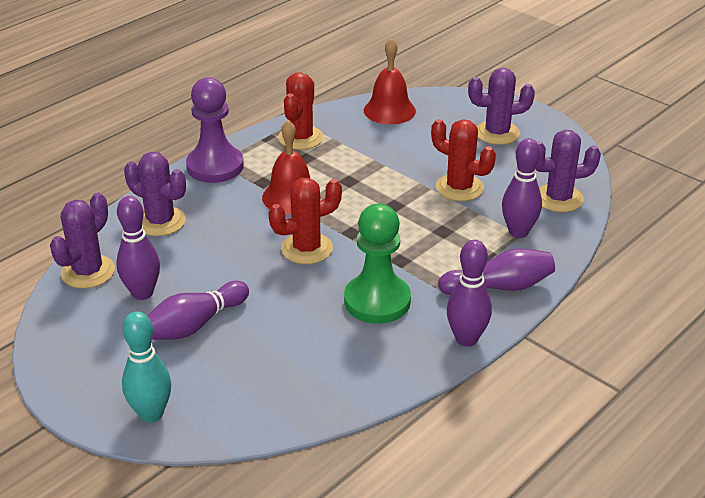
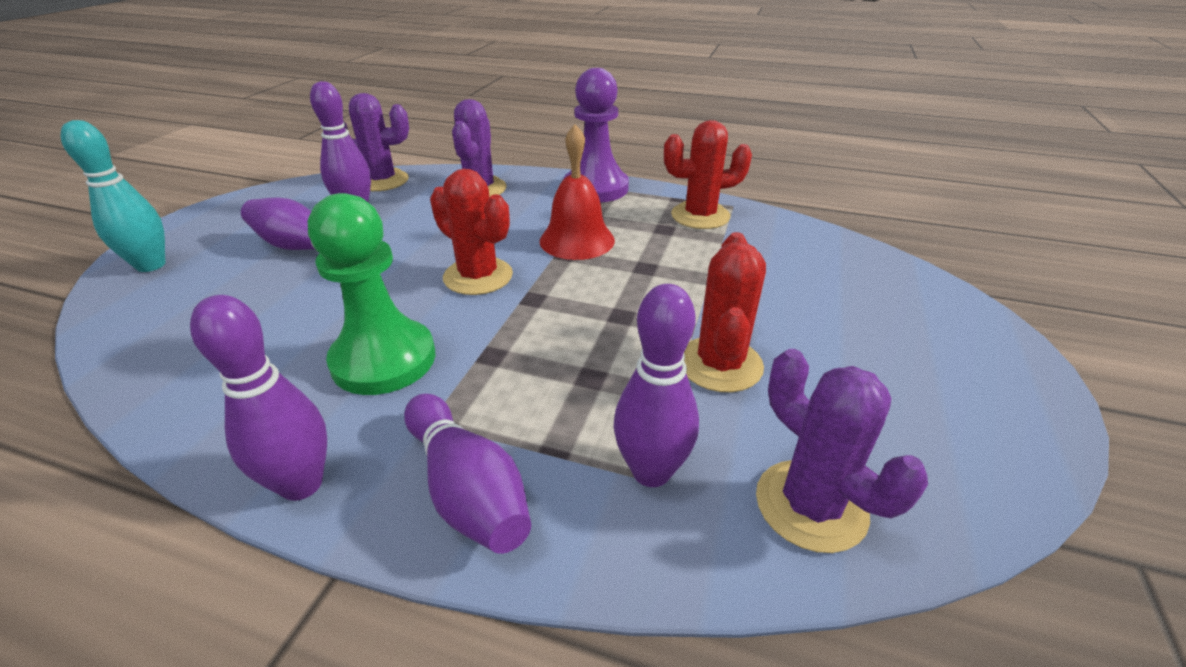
camera: 65 degrees right, 0 degrees up
(389, 110) = (837, 255): red bell -> none
(497, 133) = (919, 365): purple cactus -> none

